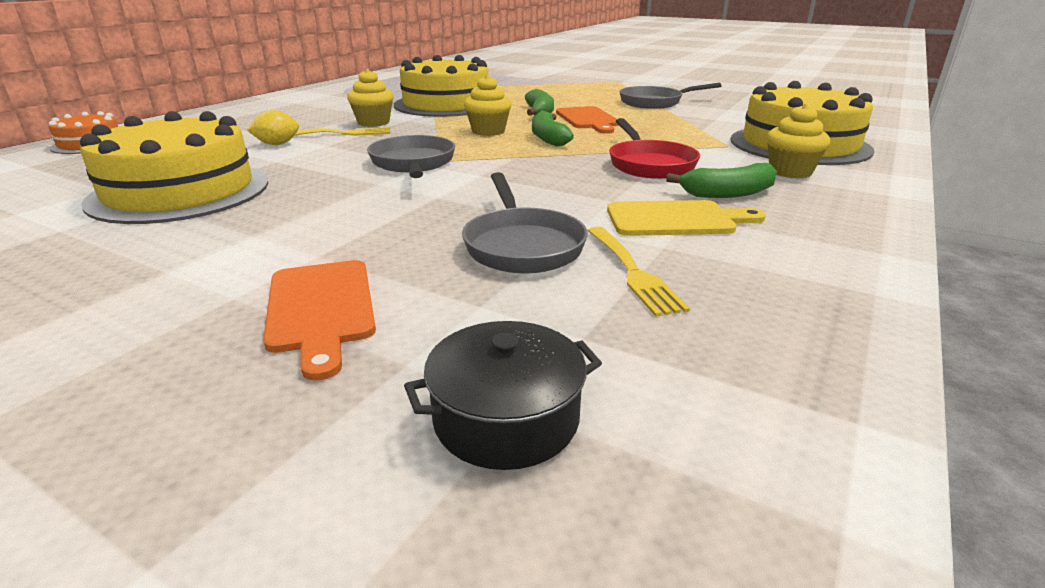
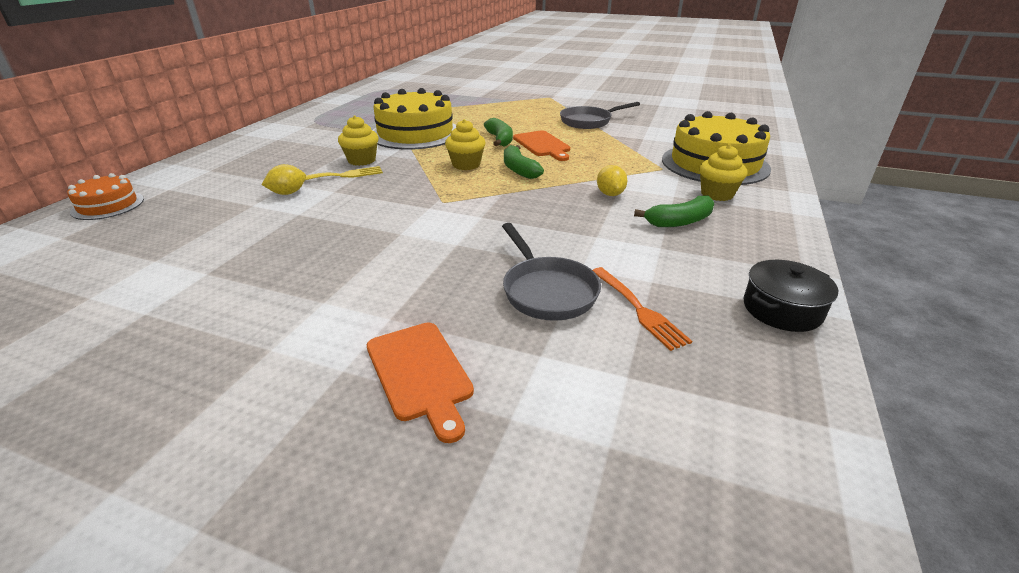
camera: 10 degrees left, 5 degrees up
(180, 191) = (230, 258): yellow cake -> none
(413, 164) = (419, 208): grey pan -> none
(506, 418) = (603, 457): black pot -> black pot (782, 309)
(632, 272) = (638, 309): yellow fork -> orange fork
(649, 164) = (610, 194): red pan -> yellow lemon
(676, 219) = (651, 252): yellow cutting board -> none

